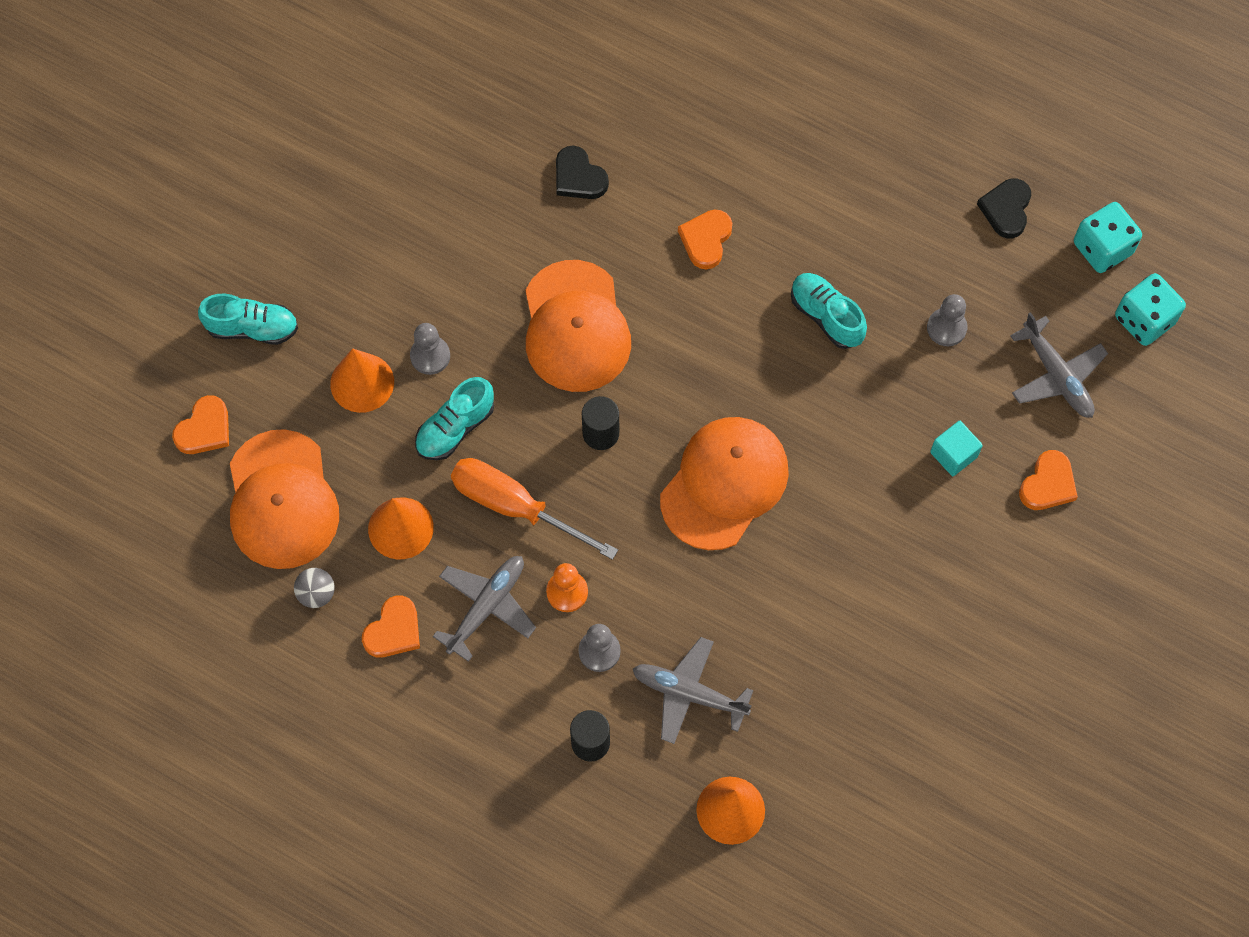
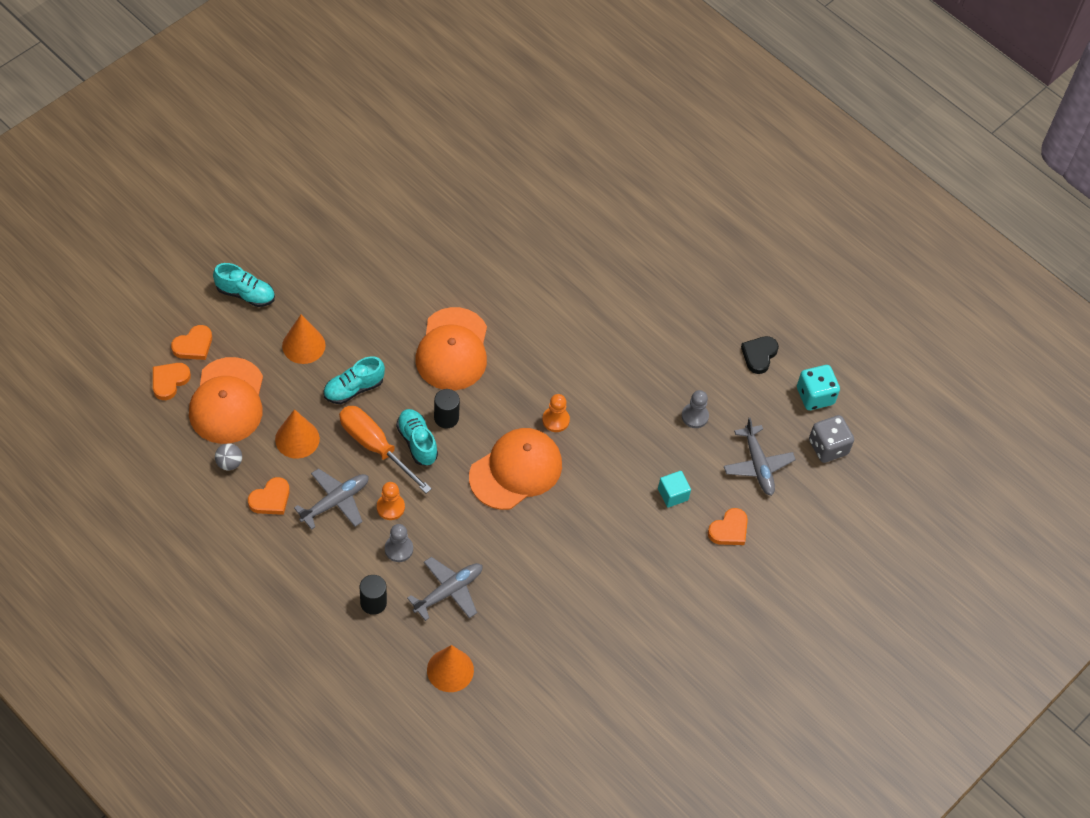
camera: 10 degrees right, 10 degrees down
(430, 356) = (353, 341): grey pawn -> none
(578, 177) = (486, 261): black heart -> none
(689, 694) = (448, 591): grey plane -> grey plane turned 105 degrees clockwise
(706, 240) = (555, 320): orange heart -> orange heart (169, 381)
(755, 391) = (555, 420): none -> orange pawn
(826, 316) = (618, 387): turquoise shoe -> turquoise shoe (417, 442)
(1144, 320) = (828, 447): turquoise dice -> grey dice

